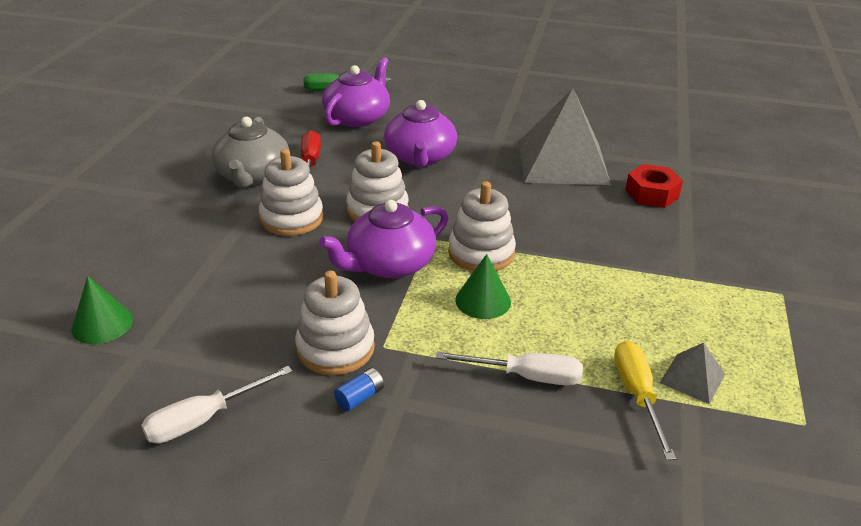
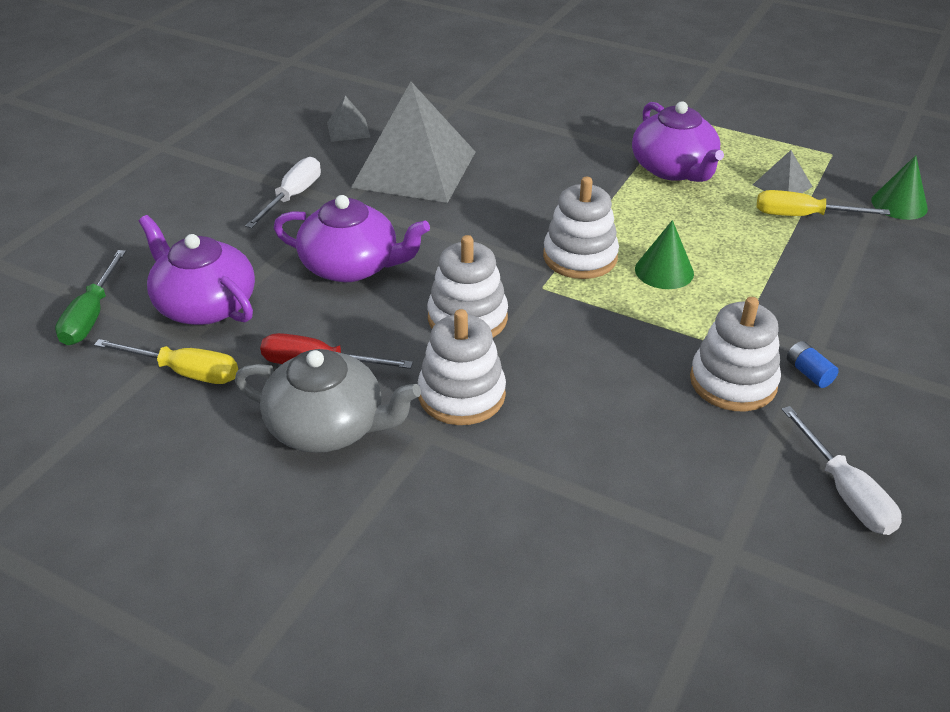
camera: 75 degrees left, 5 degrees up
(102, 324) = (669, 595): green cone -> green cone (899, 204)
(293, 124) = (185, 372): none -> yellow screwdriver
(389, 264) = (586, 324): purple teapot -> purple teapot (673, 169)
(526, 376) = (779, 267): white screwdriver -> white screwdriver (293, 196)
(599, 127) = (348, 130): none -> grey pyramid
(651, 194) = (502, 134): red nut -> none

